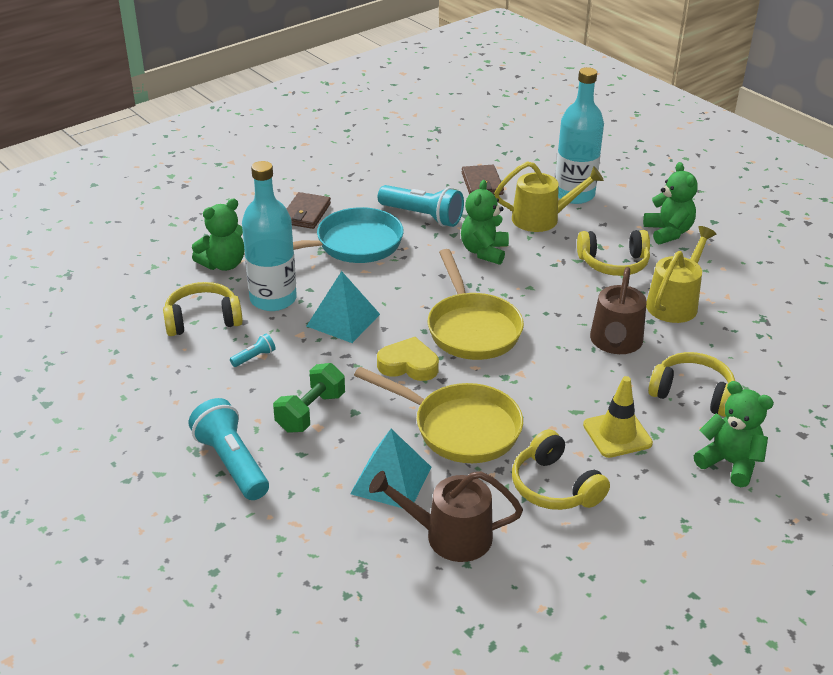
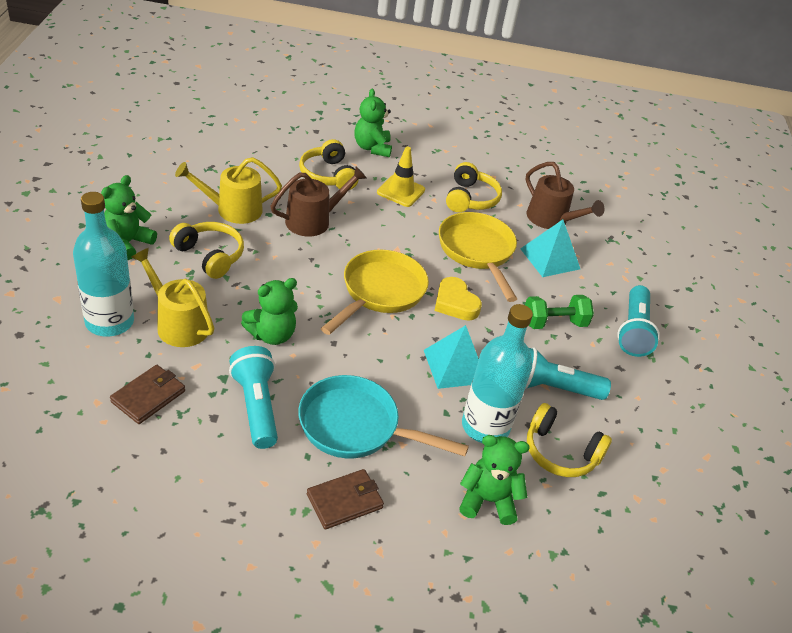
camera: 140 degrees left, 5 degrees up
(254, 357) = (552, 388): turquoise flashlight -> turquoise flashlight, size x2.21

